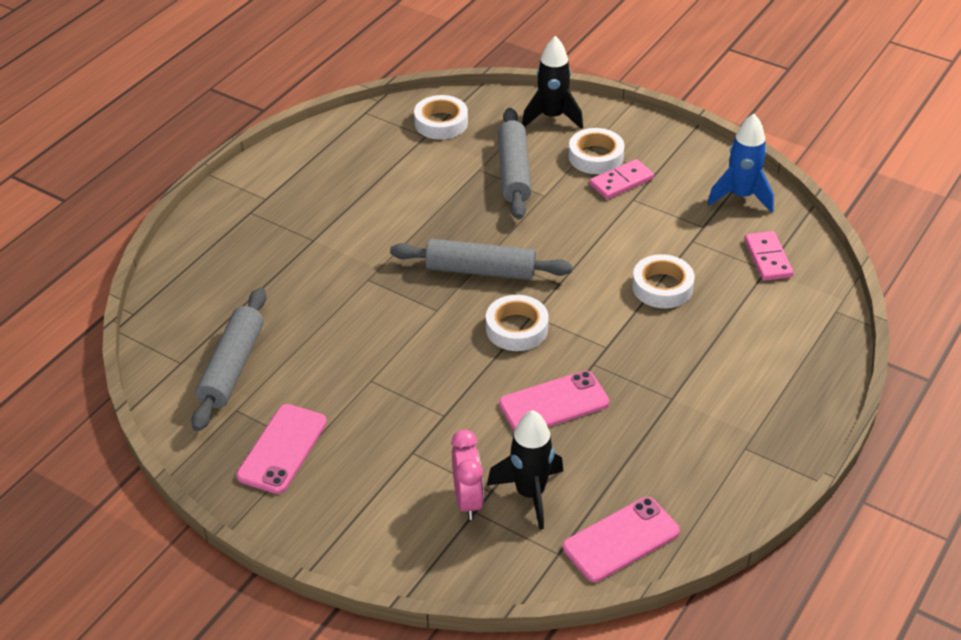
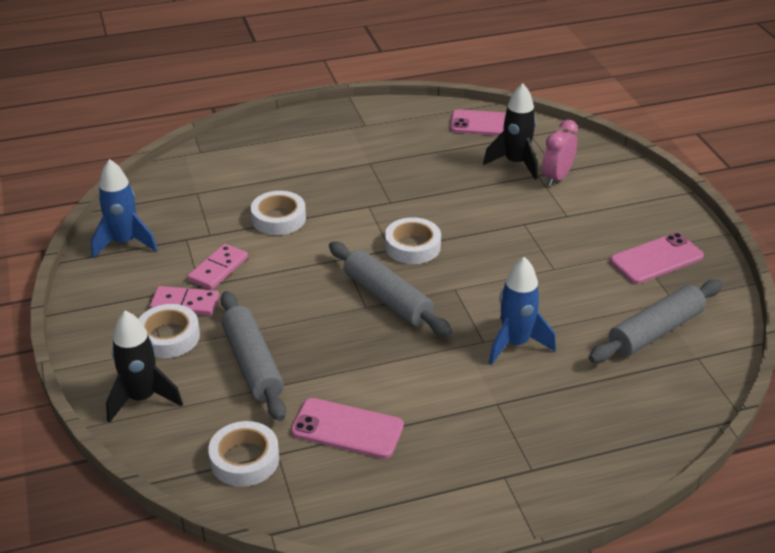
camera: 140 degrees left, 5 degrees down
(340, 291) = (515, 344): none -> blue rocket
(514, 172) = (253, 364): grey rolling pin -> grey rolling pin turned 60 degrees counterclockwise
(554, 403) = (444, 195): pink phone -> pink phone (347, 429)
(767, 258) = (183, 197): pink domino -> pink domino (218, 269)

